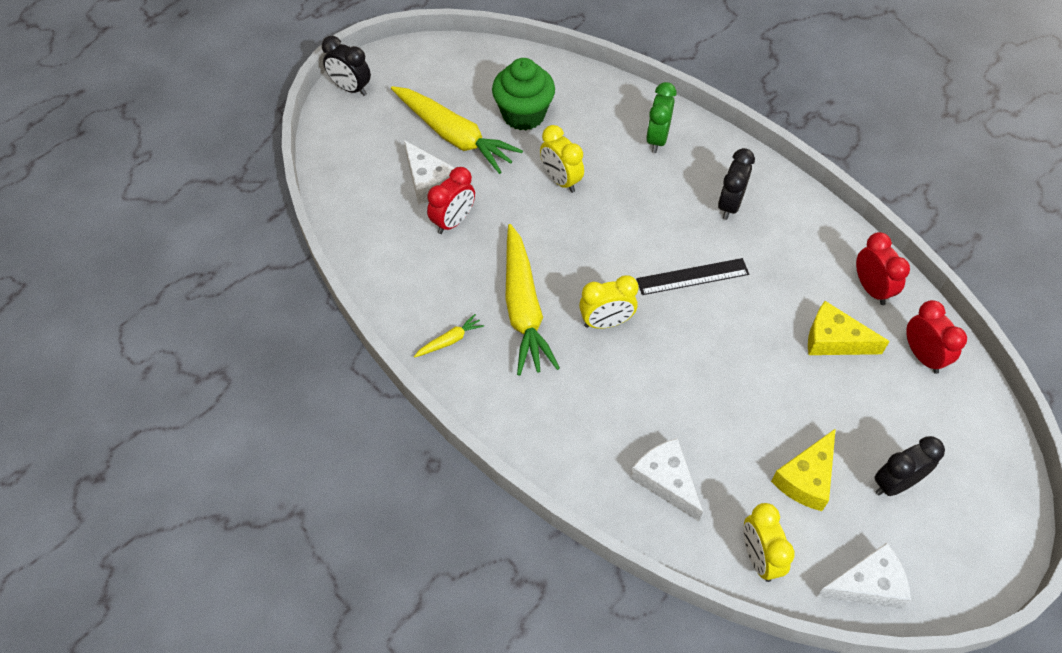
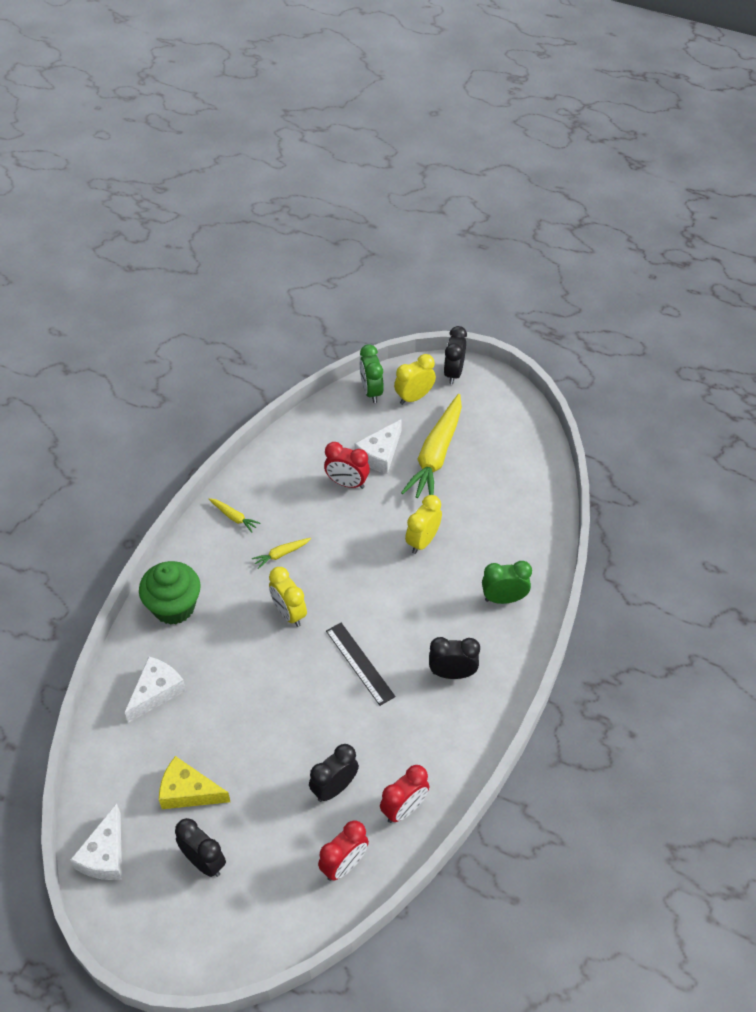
camera: 70 degrees right, 5 degrees down
(335, 163) = (371, 391): none -> green clock
(523, 115) = (483, 494): green cupcake -> green cupcake (174, 607)
(523, 308) = (281, 554): yellow carrot -> yellow carrot, size x0.42
(759, 557) = (108, 771): yellow clock -> yellow clock (414, 397)
(834, 340) = (334, 788): yellow cheese -> black clock
(867, 585) = (105, 855): white cheese -> white cheese turned 45 degrees clockwise

